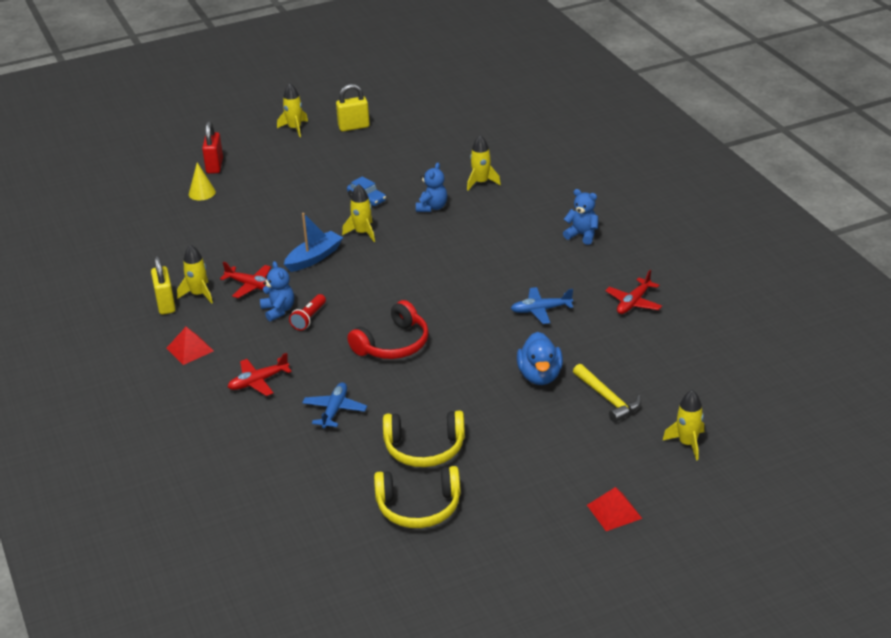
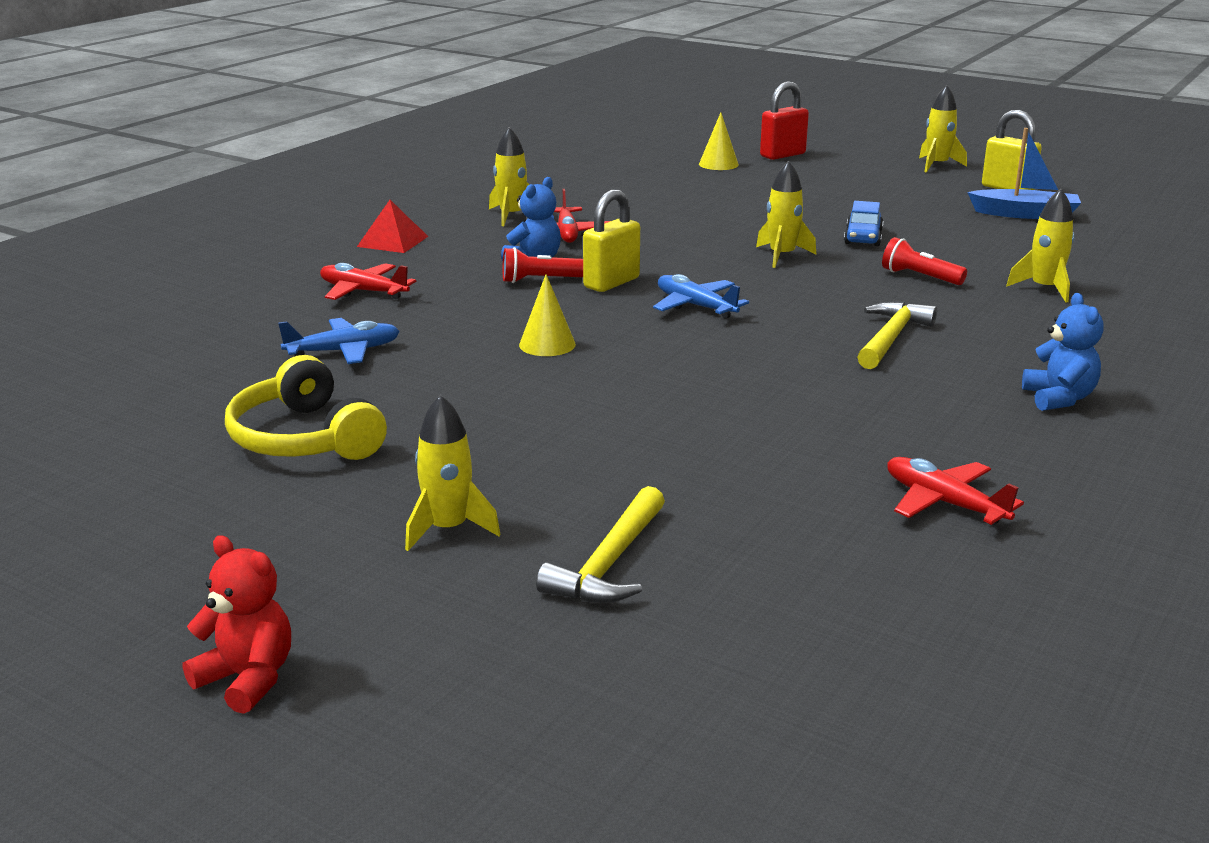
camera: 55 degrees right, 10 degrees down
(166, 304) = (470, 208): yellow padlock -> yellow padlock (611, 283)
(314, 258) = (679, 247): blue boat -> blue boat (1025, 214)
(393, 344) = (547, 344): red headphones -> yellow cone
(419, 507) = (143, 477): yellow headphones -> none
(432, 207) = (919, 277): blue teddy bear -> red flashlight
(488, 247) = (890, 338): none -> yellow hammer
(540, 310) = (789, 425): blue plane -> blue plane (695, 306)
(540, 376) = (602, 477): blue duck -> none
(614, 511) = (247, 679): red pyramid -> red teddy bear
(633, 303) = (943, 503): red plane -> red plane turned 45 degrees clockwise
(687, 443) = (556, 708): yellow rocket -> yellow rocket (448, 529)

